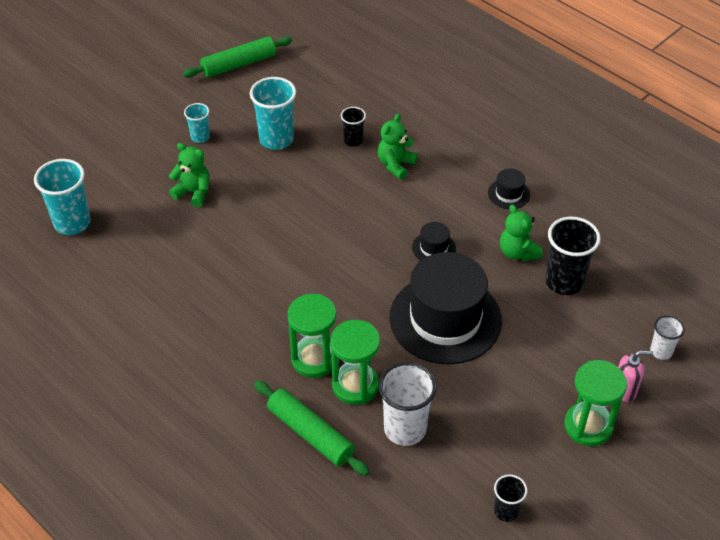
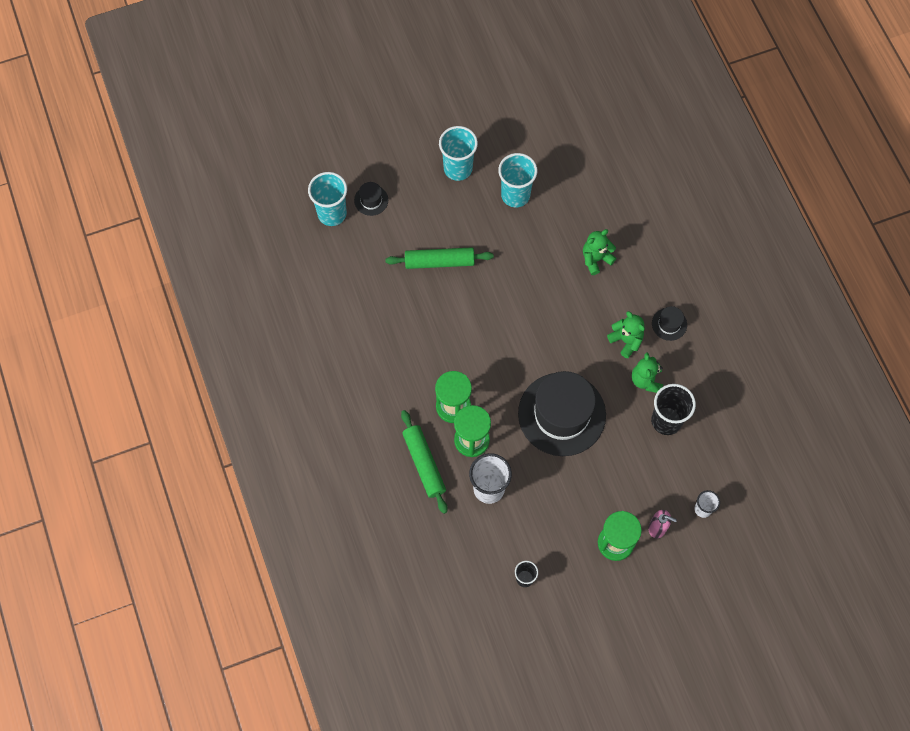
camera: 25 degrees right, 20 degrees up
(193, 192) = (430, 221): green teddy bear -> green teddy bear (626, 340)
(200, 137) = (458, 168): turquoise cup -> turquoise cup, size x1.80
(239, 64) = (520, 103): green rolling pin -> green rolling pin (439, 262)
(353, 141) = (574, 221): black cup -> none
(434, 248) = (585, 349): black hat -> black hat (371, 200)

